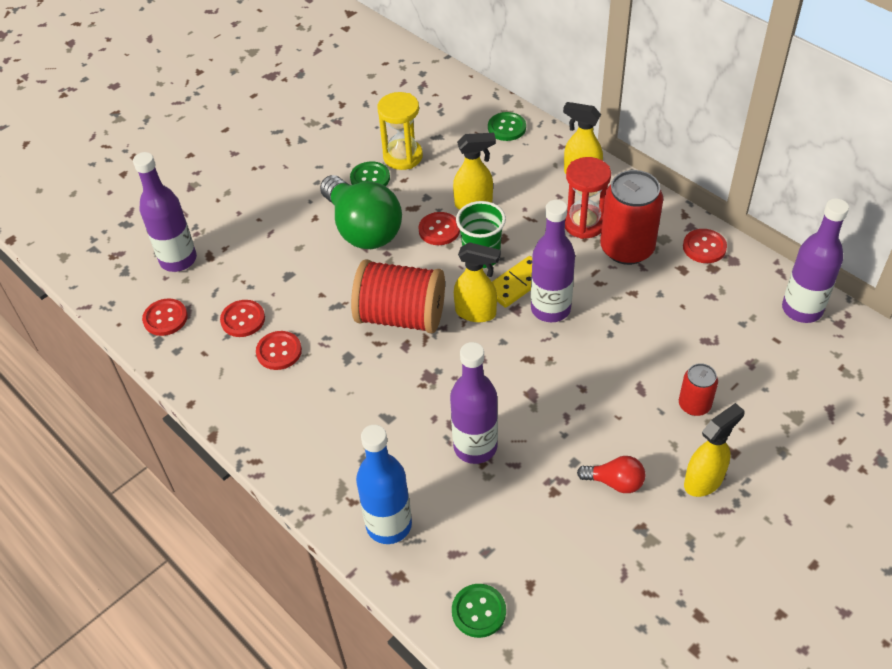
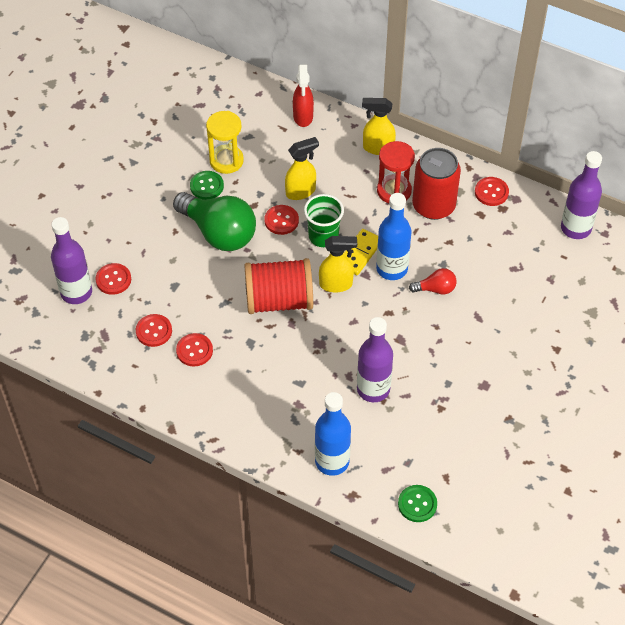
camera: 20 degrees left, 5 degrees up
(165, 318) = (89, 344): red button -> red button (113, 280)
(506, 128) = (303, 117): green button -> red spray bottle
(550, 309) = (392, 269): purple bottle -> blue bottle
(615, 482) = (481, 391): red light bulb -> red light bulb (435, 289)
(694, 405) = (519, 320): red can -> none
(704, 481) = (542, 374): yellow spray bottle -> none

